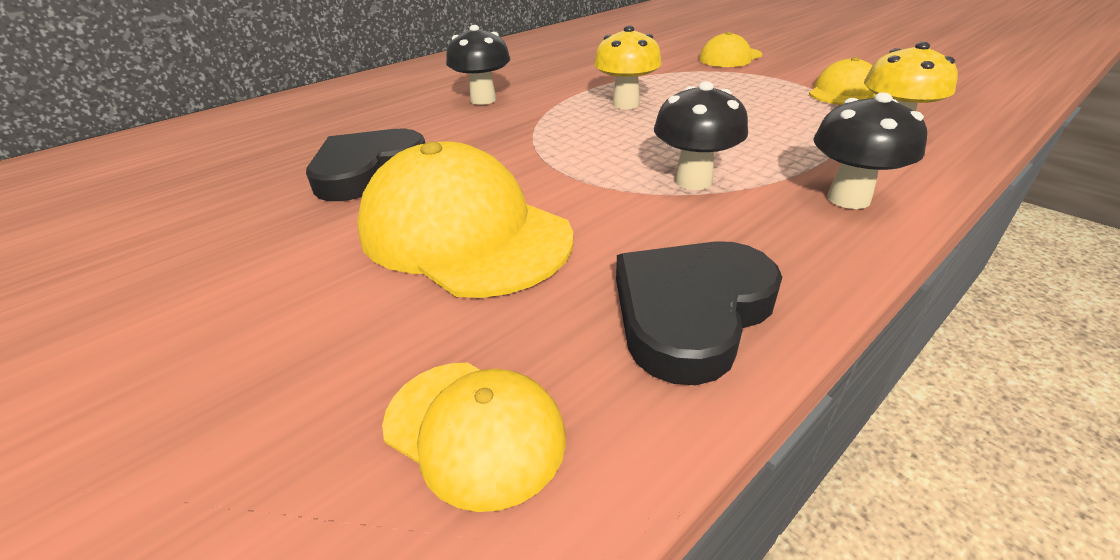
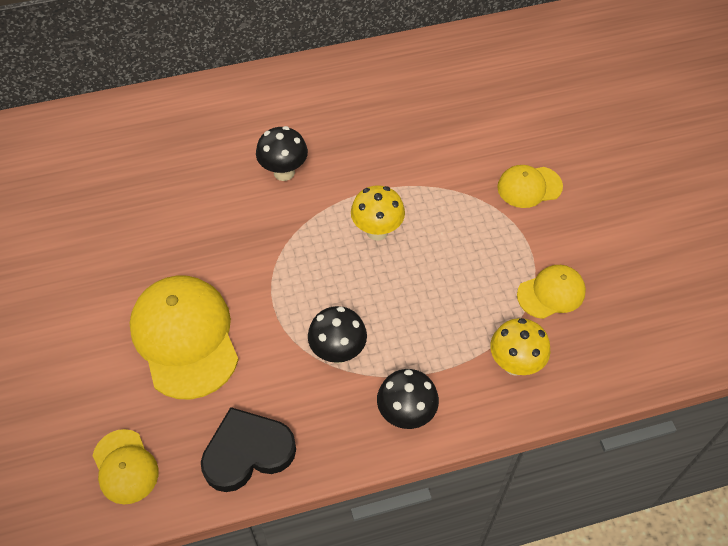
camera: 25 degrees right, 20 degrees up
(367, 170) = (164, 242): black heart -> none

